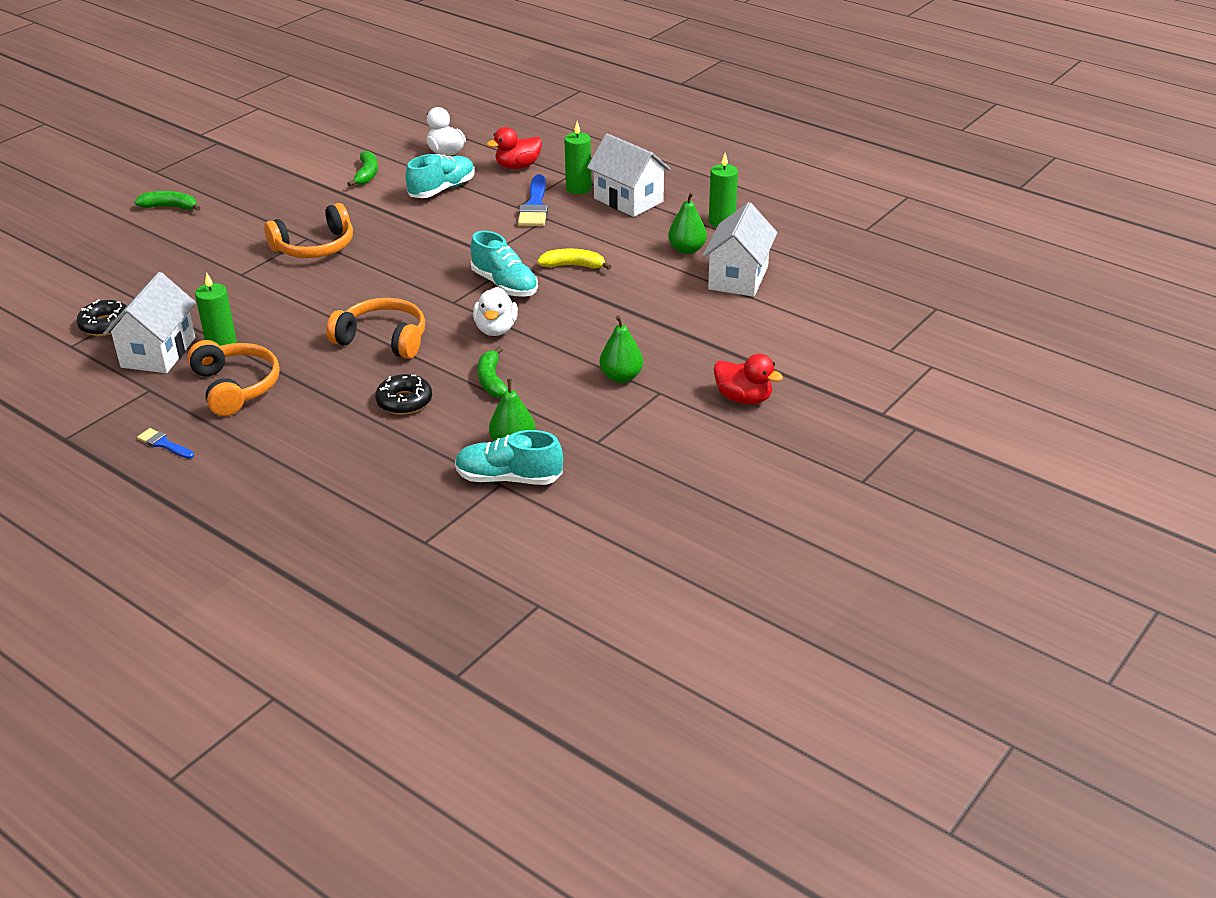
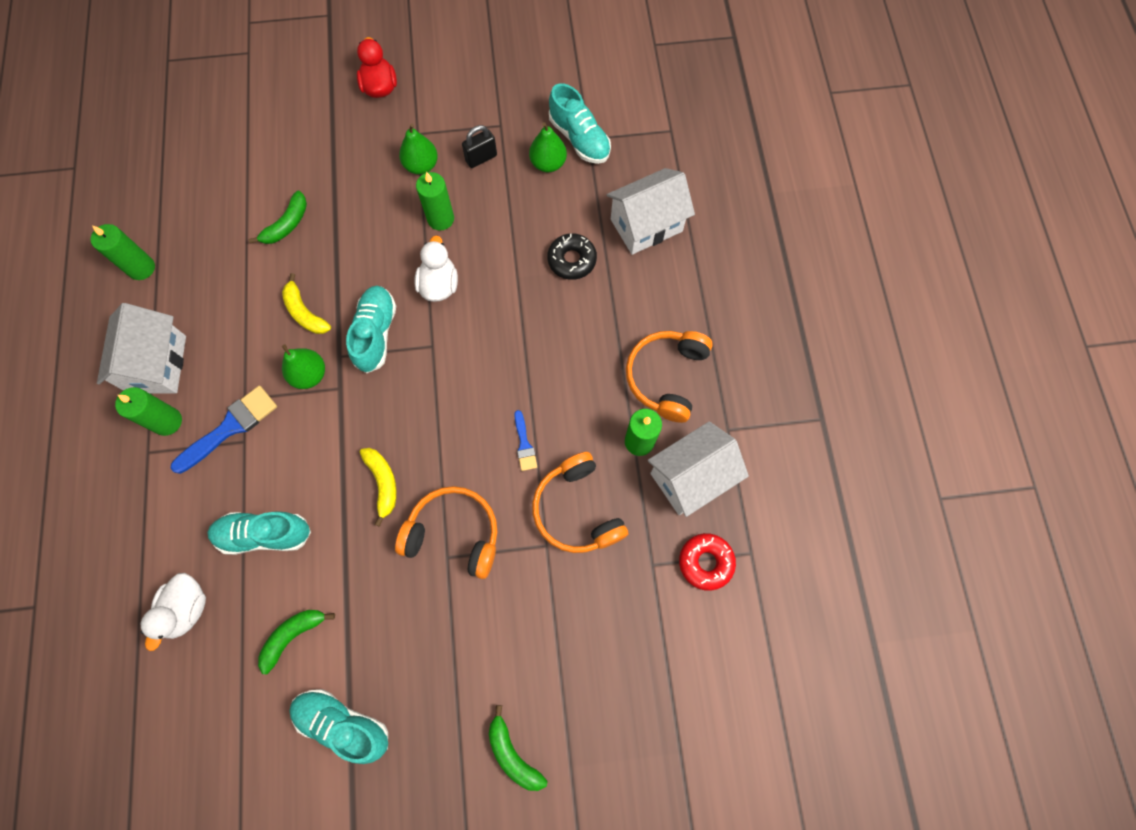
camera: 135 degrees left, 35 degrees up
(105, 325) = (705, 562): black donut -> red donut
(164, 444) = (758, 351): blue brush -> blue brush (524, 444)
(292, 169) = (343, 723): none -> turquoise shoe
(383, 339) = (522, 343): orange headphones -> orange headphones (577, 510)
(395, 239) = (383, 483): none -> yellow banana
(492, 381) = (499, 232): green banana -> green banana (287, 224)
(496, 329) = (439, 285): white duck -> white duck turned 45 degrees counterclockwise
(517, 166) = (164, 512): red duck -> none
(553, 360) = (440, 219): none -> green candle
(578, 411) = (481, 158): none -> black padlock
(687, 250) = (210, 257): green pear -> green pear (309, 375)
(738, 278) = (226, 194): white house -> white house (646, 225)

